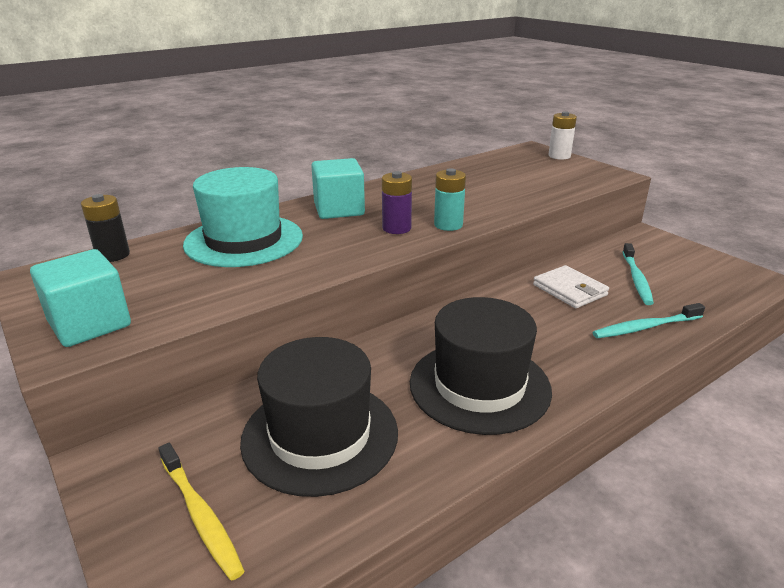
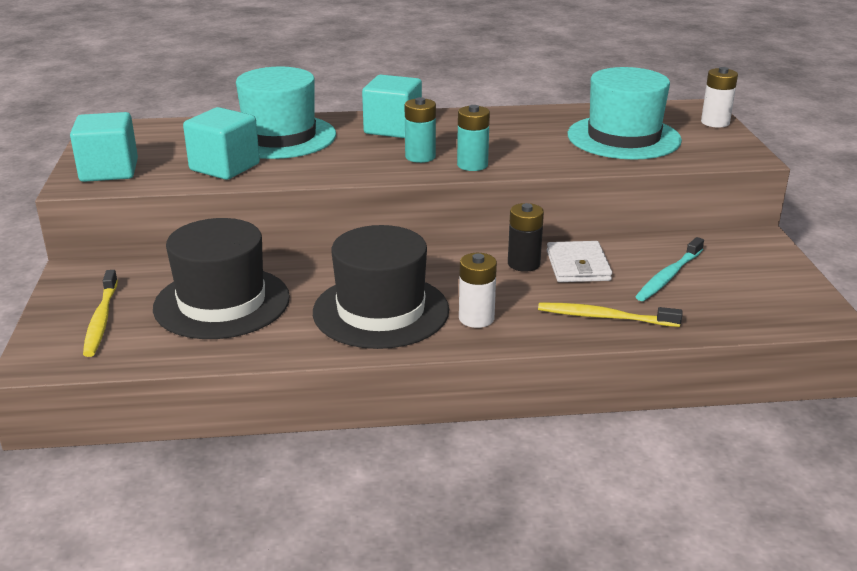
camera: 30 degrees right, 0 degrees up
(113, 255) = (173, 126): black battery -> black battery (523, 264)
(224, 284) = (225, 167): none -> turquoise cube
(396, 228) = (420, 157): purple battery -> turquoise battery
(521, 178) = (623, 137): none -> turquoise hat
(562, 363) = (476, 318): none -> white battery
(645, 327) = (604, 317): turquoise toothbrush -> yellow toothbrush

